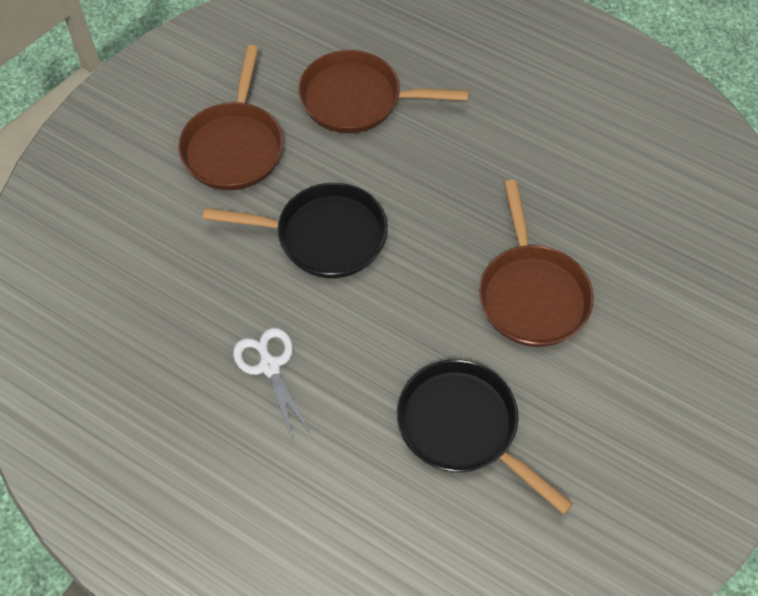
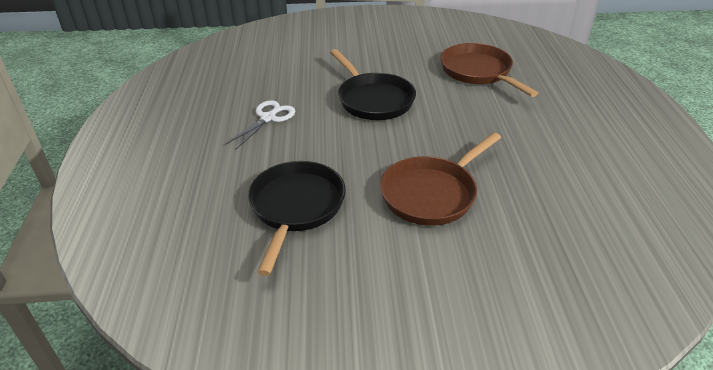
camera: 55 degrees right, 20 degrees down
(234, 146) = (393, 52): brown pan -> none

